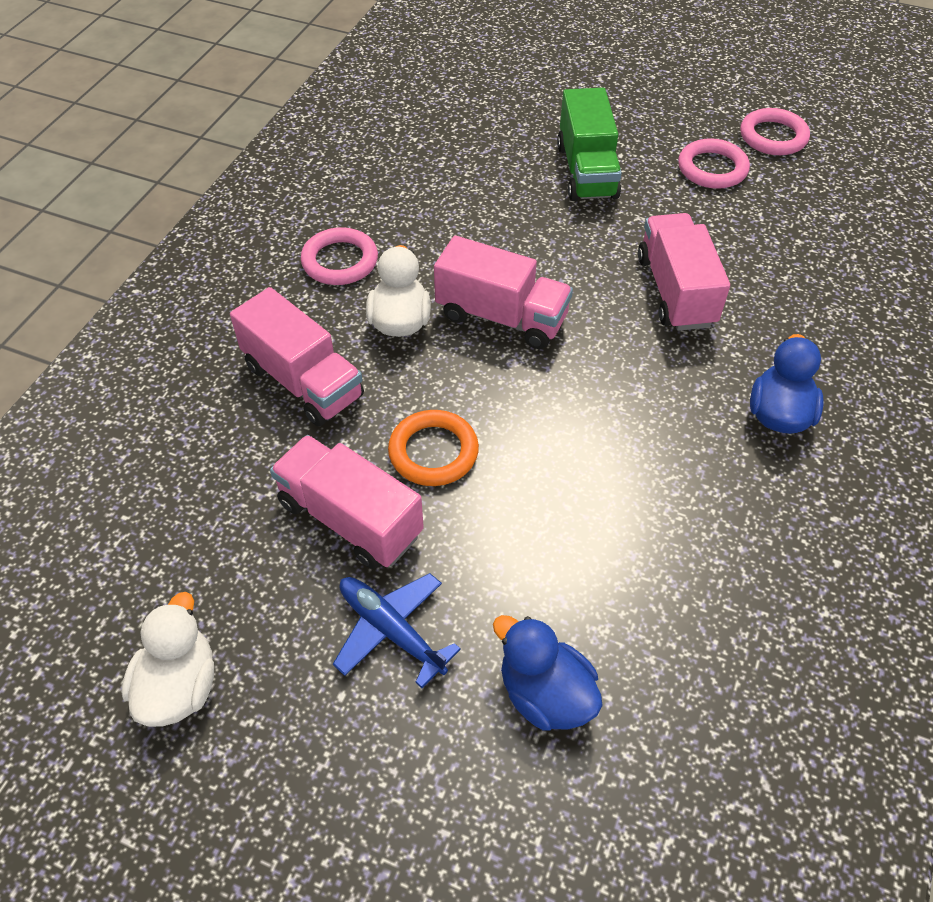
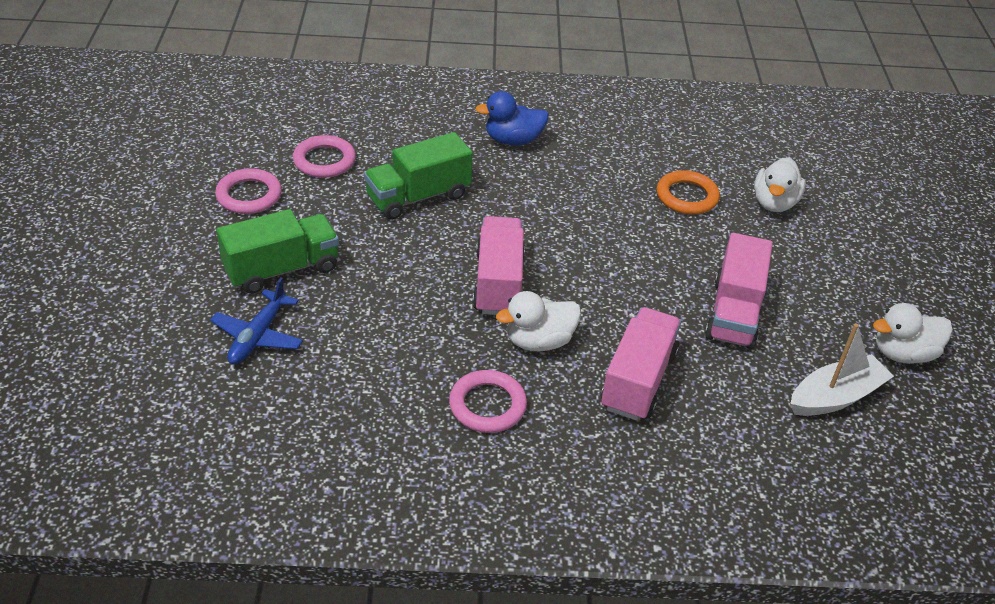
camera: 115 degrees left, 10 degrees down
(169, 558) = (835, 397): none -> white boat
(391, 630) = (791, 271): blue plane -> blue plane (258, 336)
(433, 452) = (651, 287): orange ring -> orange ring (687, 196)
(545, 694) = (774, 203): blue duck -> white duck
(675, 291) = (418, 197): pink truck -> green truck
(773, 137) = (188, 166): pink ring -> pink ring (324, 161)

